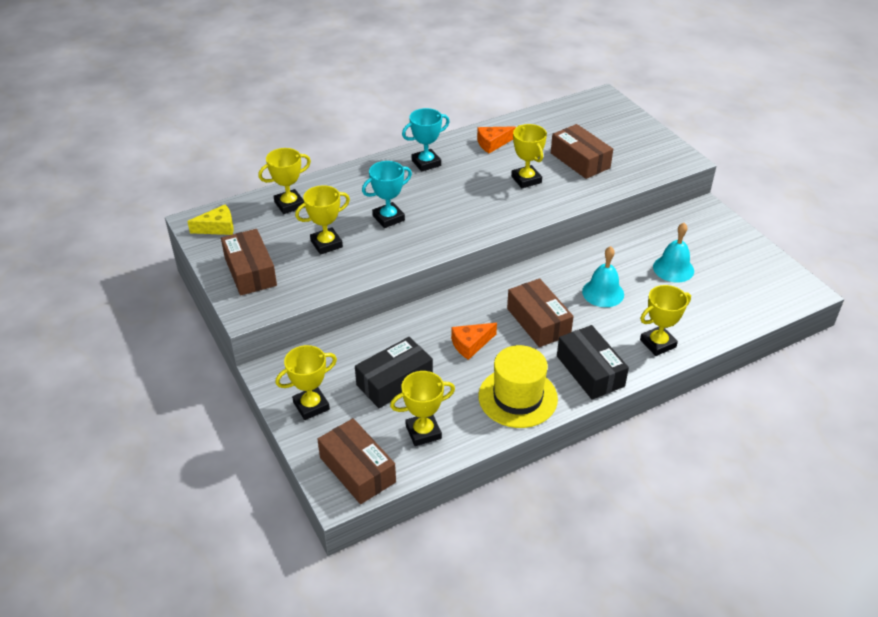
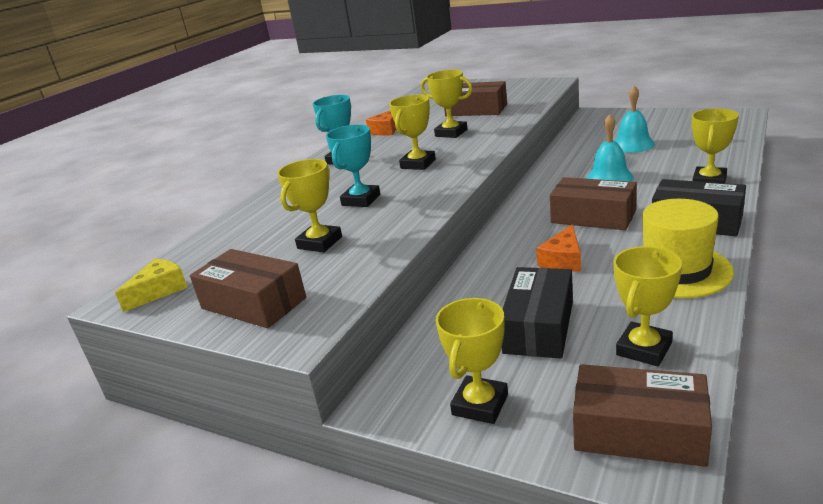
camera: 30 degrees left, 15 degrees down
(289, 204) = (232, 237): yellow trophy -> yellow trophy (418, 164)

